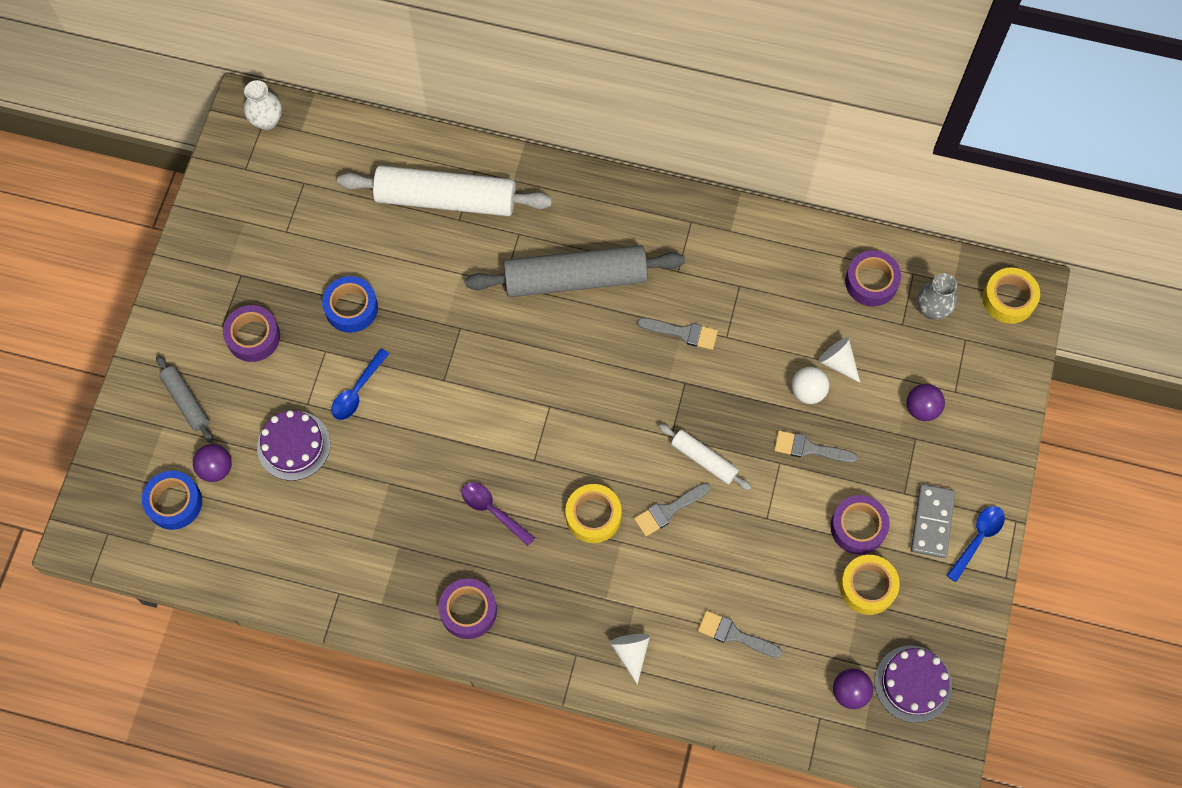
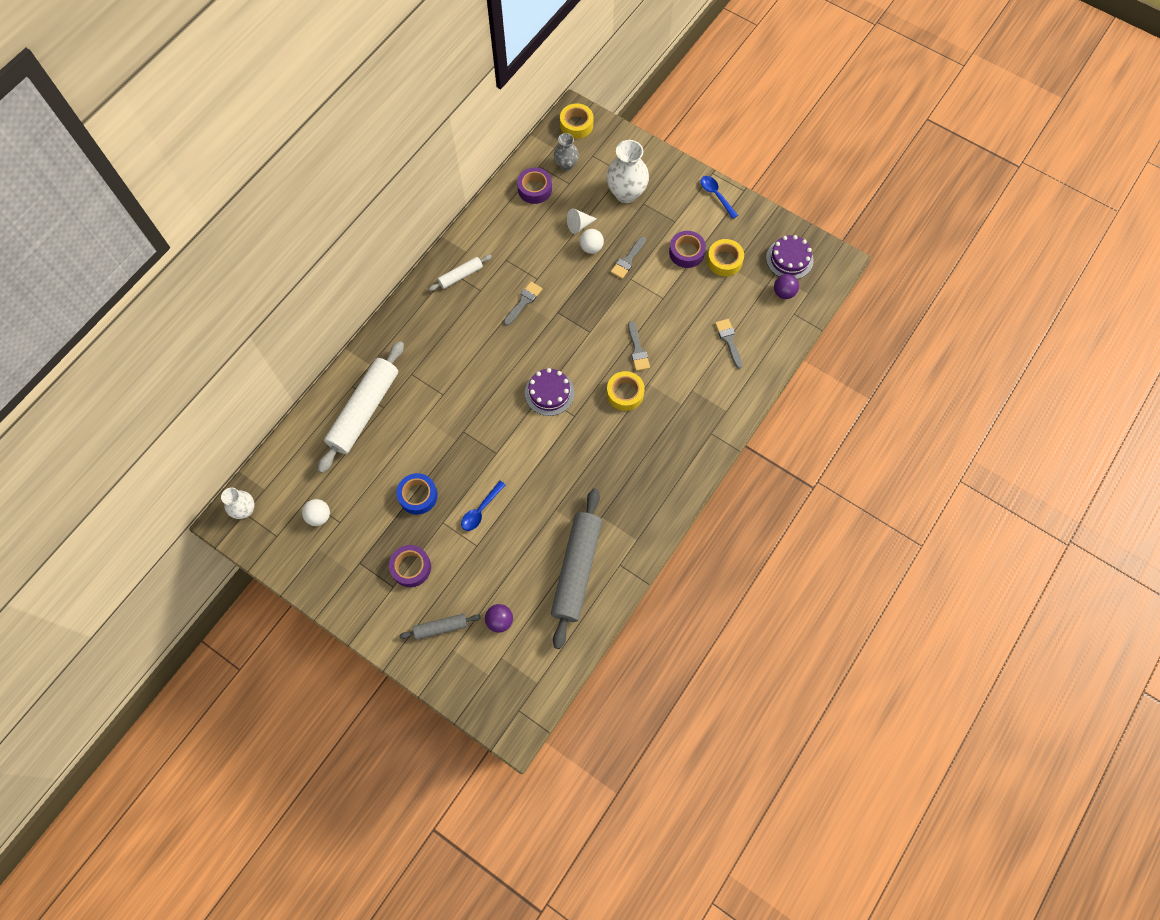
camera: 70 degrees left, 0 degrees up
(174, 502) = (514, 657): blue tape -> none
(286, 205) = (319, 516): none -> white ball
(293, 445) = (503, 563): purple cake -> purple cake (549, 393)
(357, 391) = (481, 510): blue spoon -> blue spoon turned 75 degrees clockwise
(468, 610) = (660, 487): purple tape -> none
(493, 511) = (599, 451): purple spoon -> none
(575, 279) = (459, 350): grey rolling pin -> grey rolling pin (577, 570)
(631, 652) = (720, 401): white cone -> none
(704, 459) = (612, 319): white rolling pin -> white rolling pin (460, 275)
(734, 635) = (729, 341): grey brush -> grey brush turned 120 degrees clockwise
(922, 408) = (626, 193): purple ball -> white vase
(932, 522) = (697, 214): grey domino -> none

